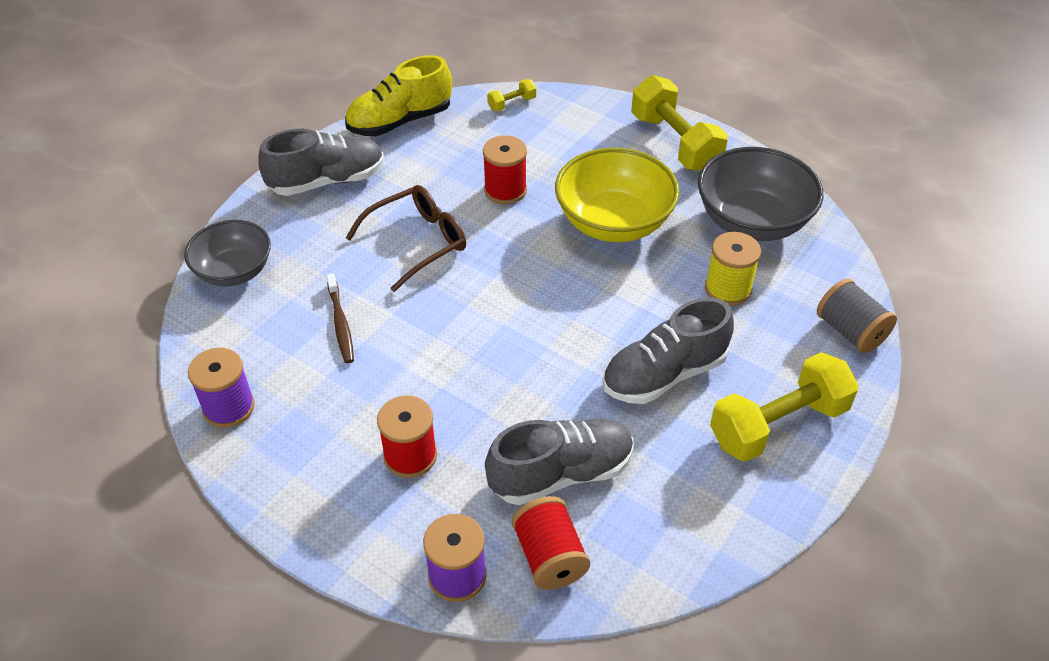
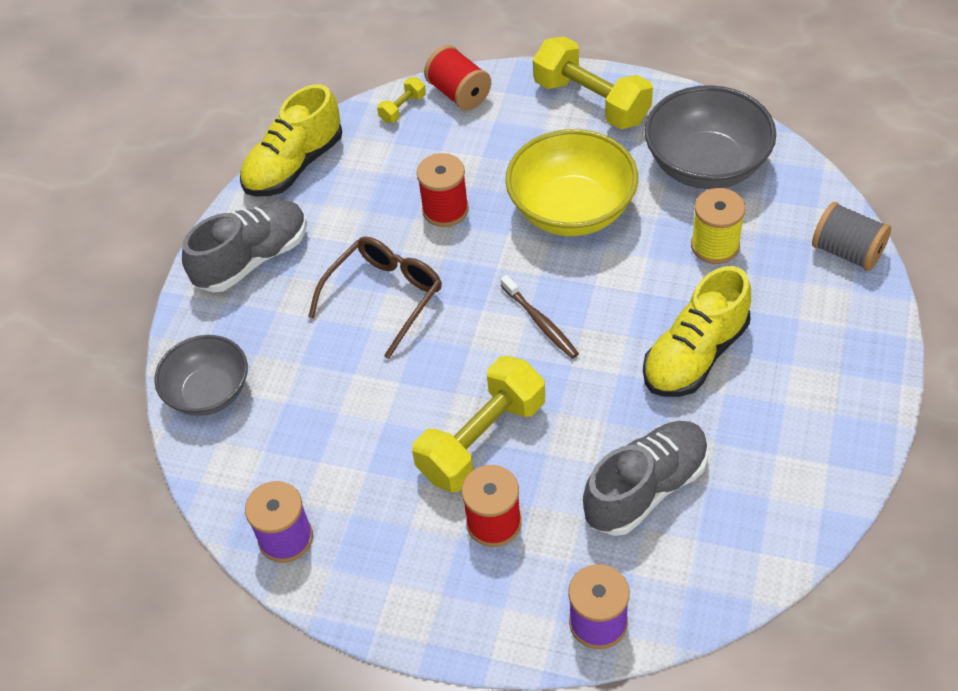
camera: 15 degrees left, 5 degrees up
(340, 323) = (352, 411): brown toothbrush -> brown toothbrush (540, 322)
(549, 557) = (674, 572): red spool -> red spool (459, 93)
(664, 374) = (695, 355): grey shoe -> yellow shoe
(778, 424) = (822, 369): yellow dumbbell -> yellow dumbbell (482, 439)

